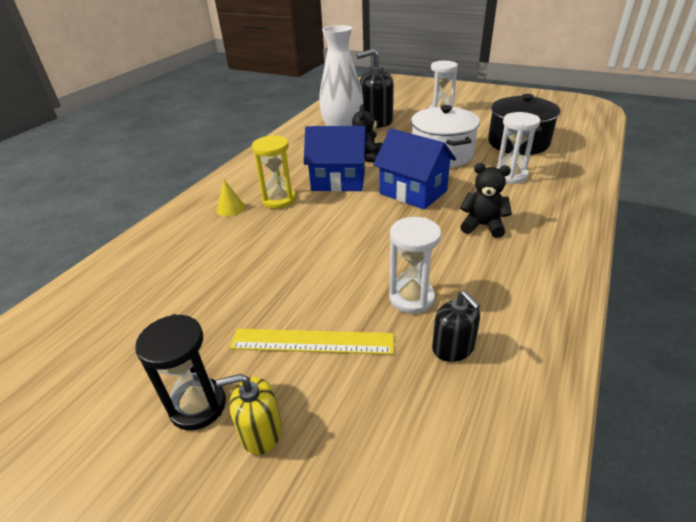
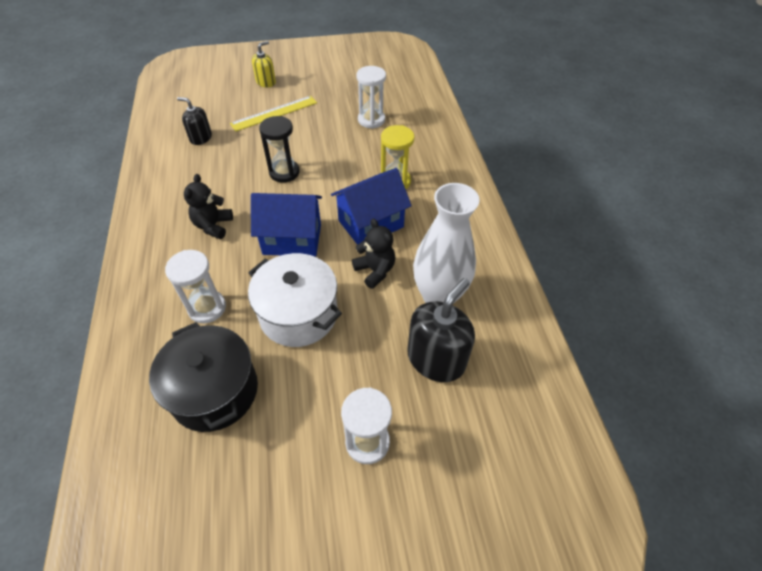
camera: 140 degrees right, 15 degrees up
(198, 406) = (299, 78): black hourglass -> black hourglass (284, 172)
(230, 208) = (421, 159): yellow cone -> none
(411, 298) = (237, 152): white hourglass -> white hourglass (371, 120)
(482, 226) = (213, 226): black teddy bear -> black teddy bear turned 120 degrees clockwise

